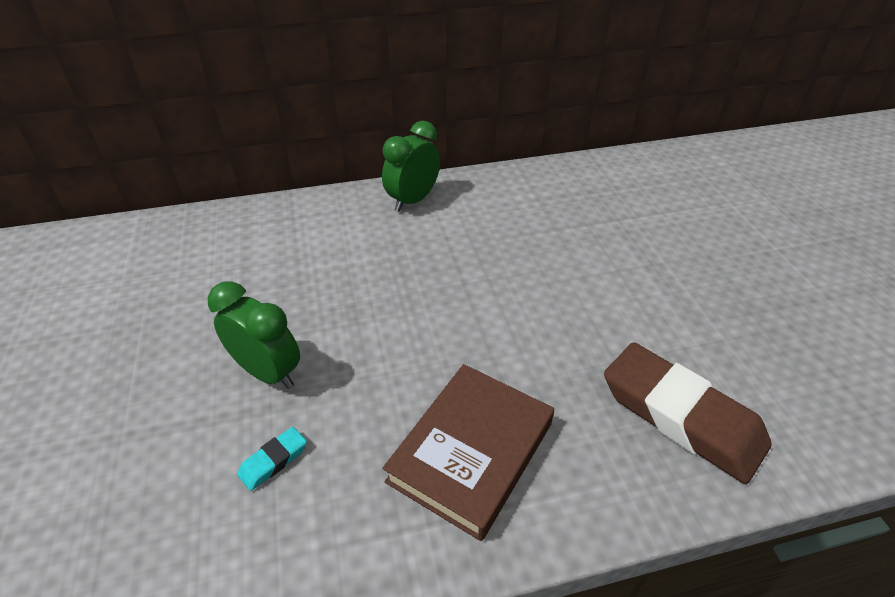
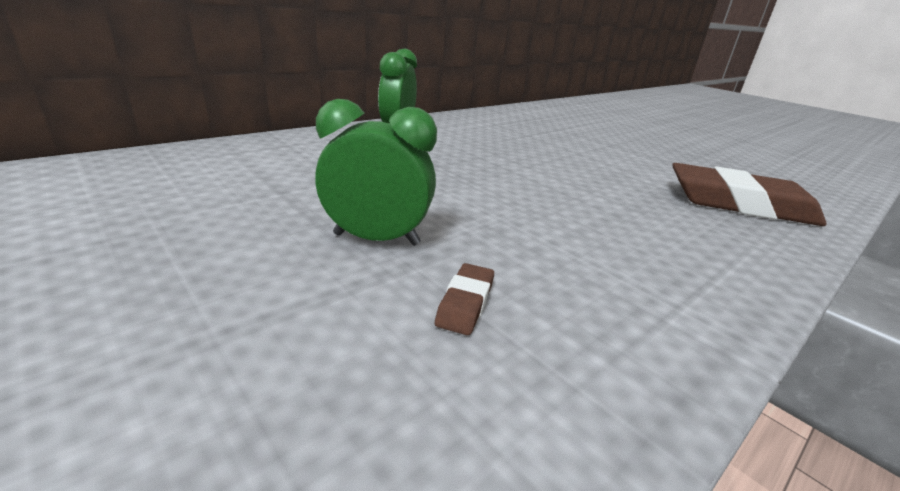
camera: 30 degrees left, 15 degrees down
(273, 461) = (465, 303): turquoise eraser -> brown eraser
(471, 452) = (641, 251): brown book -> none

